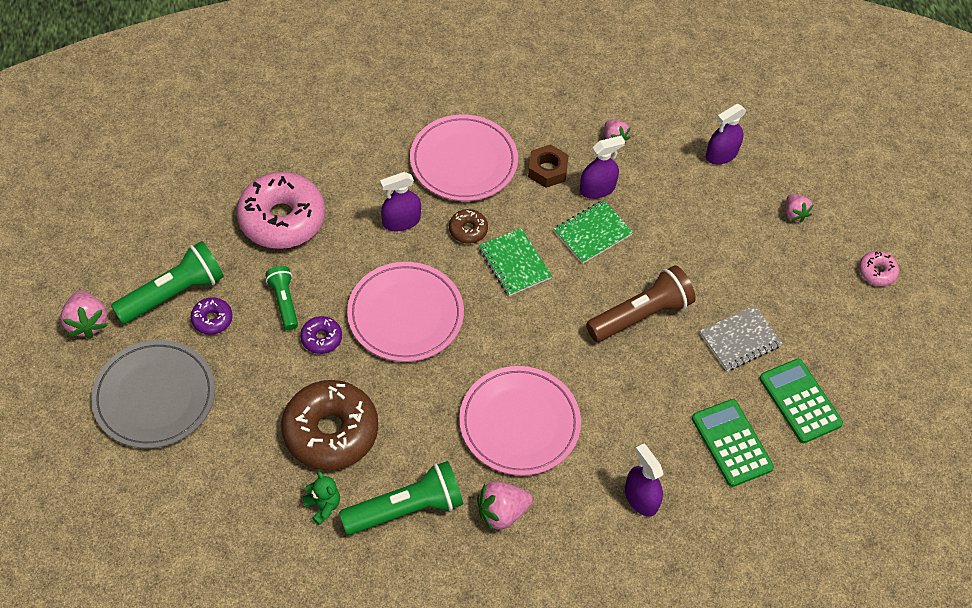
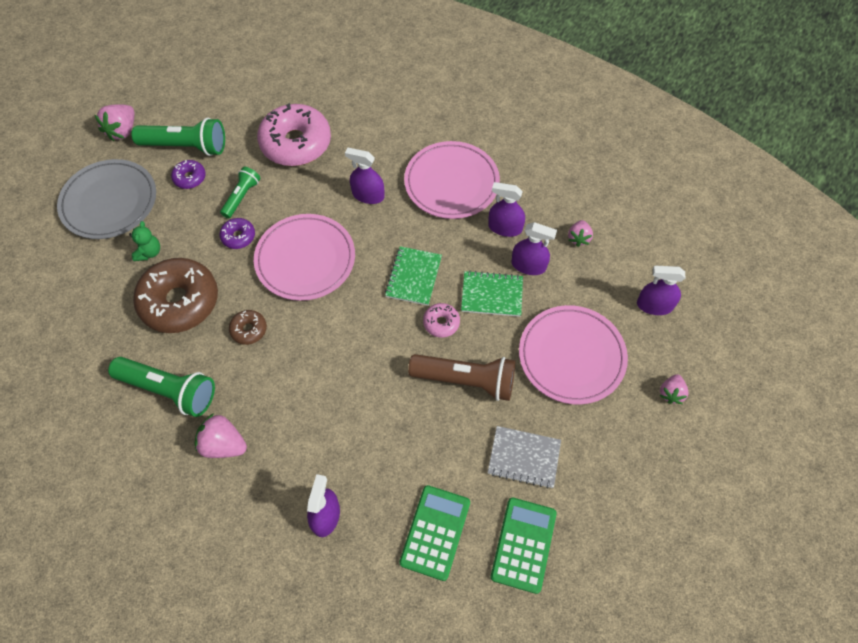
camera: 45 degrees right, 5 degrees up
(323, 506) = (124, 346): green teddy bear -> green teddy bear (149, 252)
(468, 230) = (406, 231): brown donut -> brown donut (249, 330)
(519, 423) = (300, 391): pink plate -> pink plate (571, 356)
(547, 170) = (505, 228): brown nut -> purple spray bottle
(877, 272) = (697, 492): pink donut -> pink donut (441, 323)

